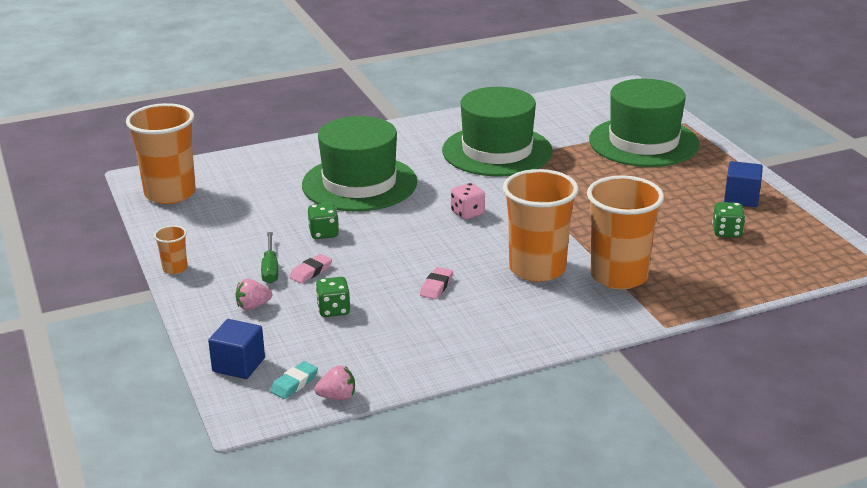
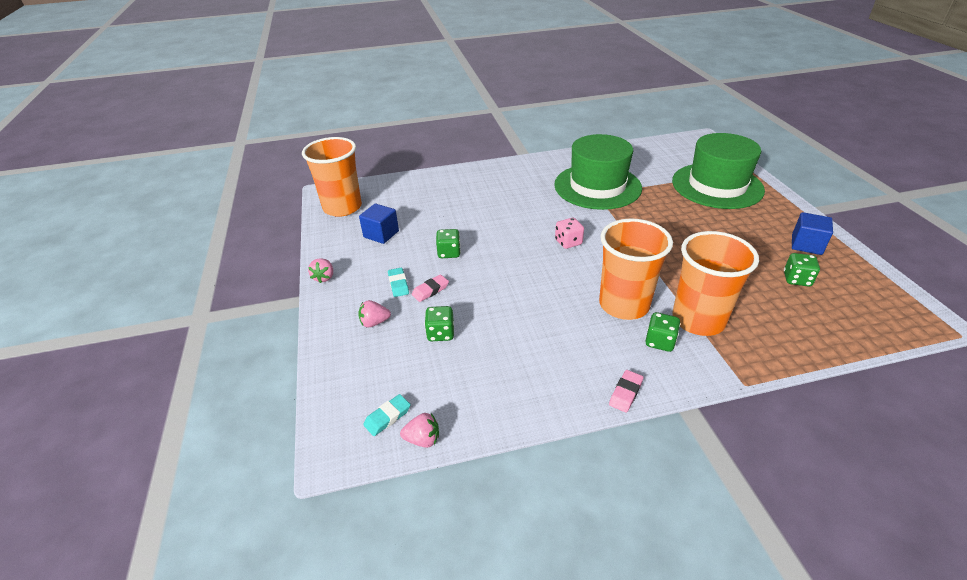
camera: 10 degrees right, 10 degrees up
(175, 268) = (324, 277): orange cup -> pink strawberry
(238, 365) = (345, 388): blue cube -> blue cube (381, 234)
(270, 268) = (398, 284): green screwdriver -> turquoise eraser
(359, 183) = (486, 208): green hat -> none
(436, 286) = (533, 316): pink eraser -> pink eraser (625, 393)
(578, 298) = (660, 342): none -> green dice

